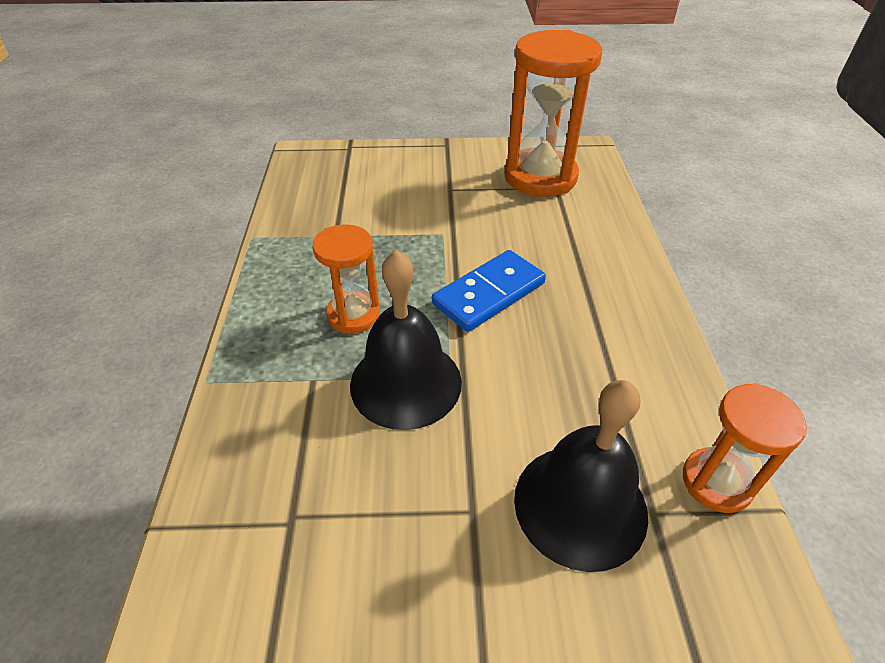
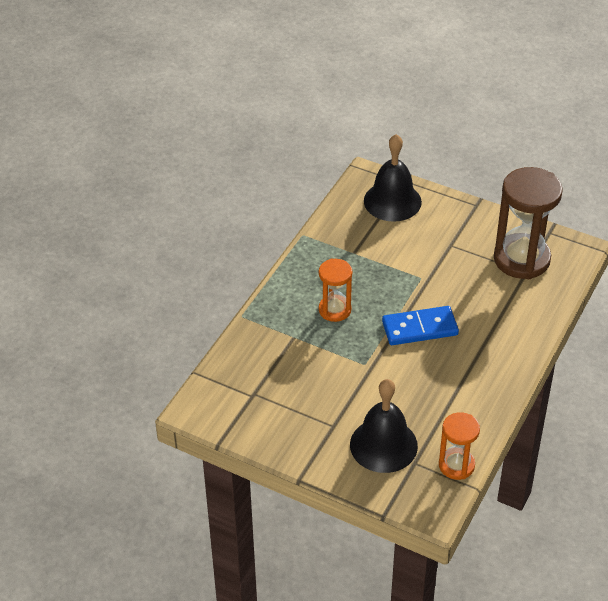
camera: 30 degrees right, 0 degrees up
(406, 382) = (339, 358): black bell -> black bell (392, 201)
(540, 177) = (521, 259): orange hourglass -> brown hourglass

